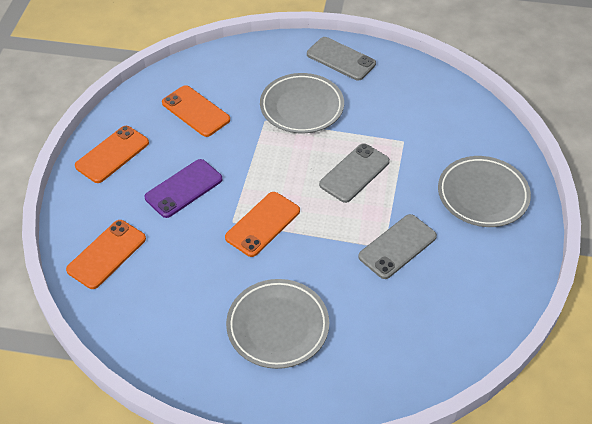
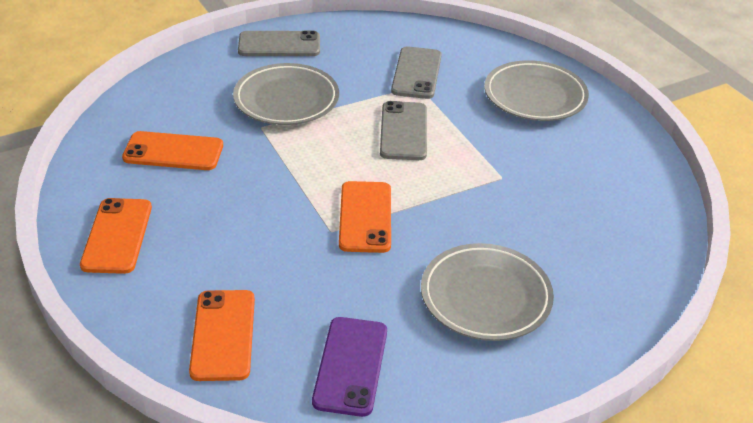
camera: 40 degrees left, 10 degrees down
(184, 188) = (242, 227): purple phone -> purple phone (350, 366)
(397, 246) = (513, 171): grey phone -> grey phone (416, 73)

